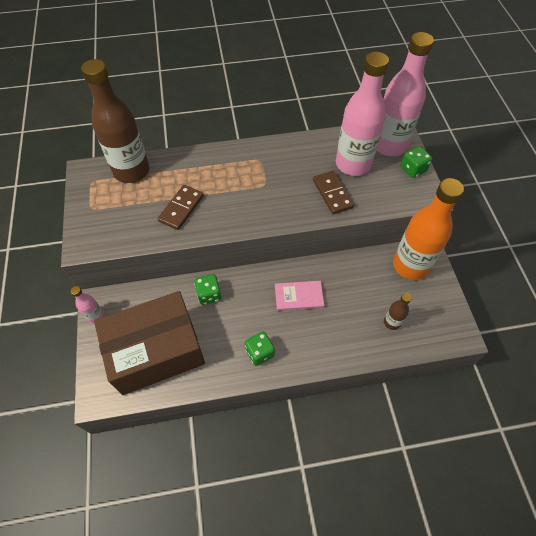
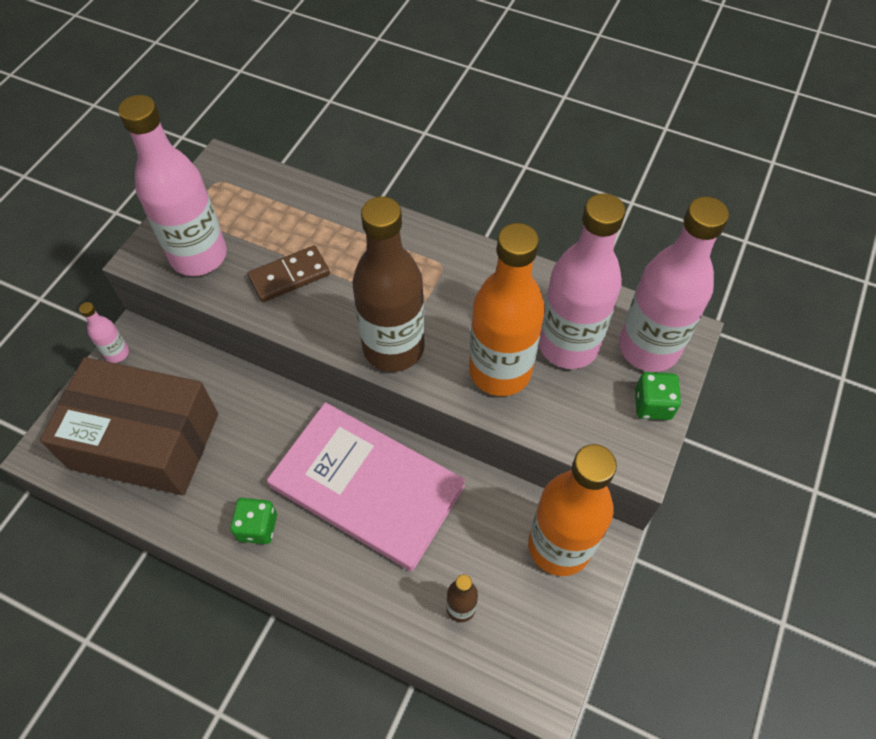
camera: 35 degrees right, 0 degrees up
(117, 226) = (199, 256): none -> pink bottle
(131, 171) = (273, 192): brown bottle -> brown bottle (393, 348)
(209, 294) = (260, 410): green dice -> none
(299, 296) = (367, 486): pink book -> pink book, size x2.24
(332, 194) = (500, 371): brown domino -> orange bottle

